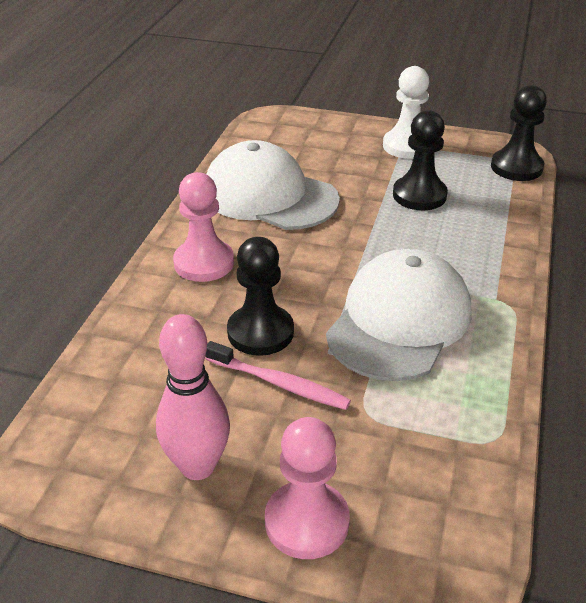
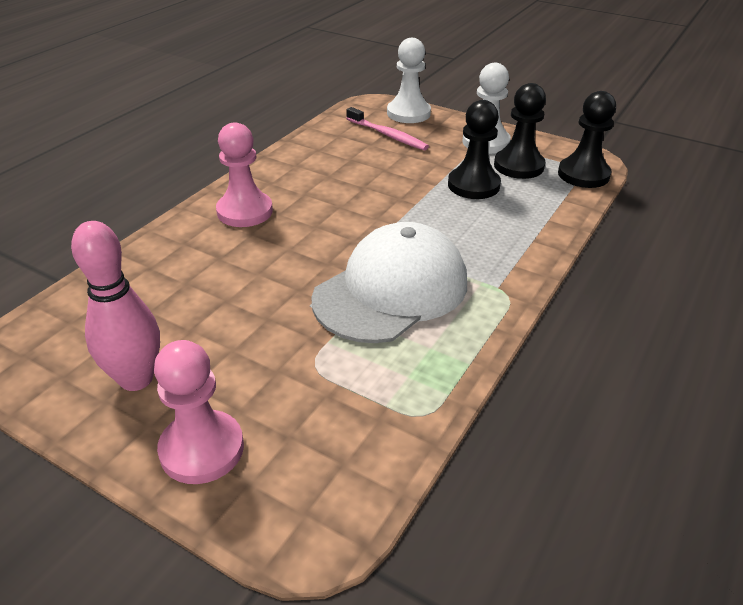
camera: 15 degrees right, 0 degrees up
(260, 332) = (259, 277): black pawn -> black pawn (518, 166)
(269, 195) = (335, 166): white cap -> none
(279, 383) = (250, 323): pink toothbrush -> pink toothbrush (387, 135)
(313, 124) = (408, 113): none -> white pawn

